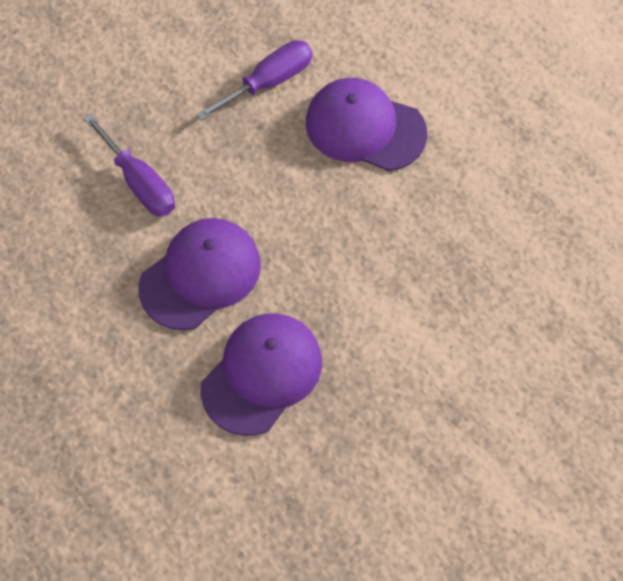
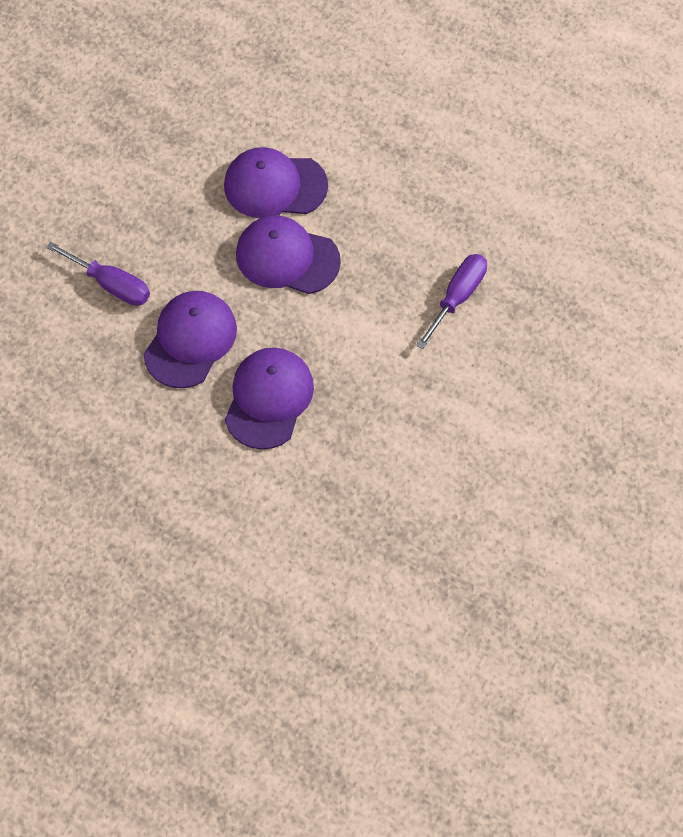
camera: 20 degrees left, 0 degrees up
(269, 82) = (183, 172): purple screwdriver -> purple screwdriver (457, 297)
(347, 214) = (287, 257): none -> purple cap

